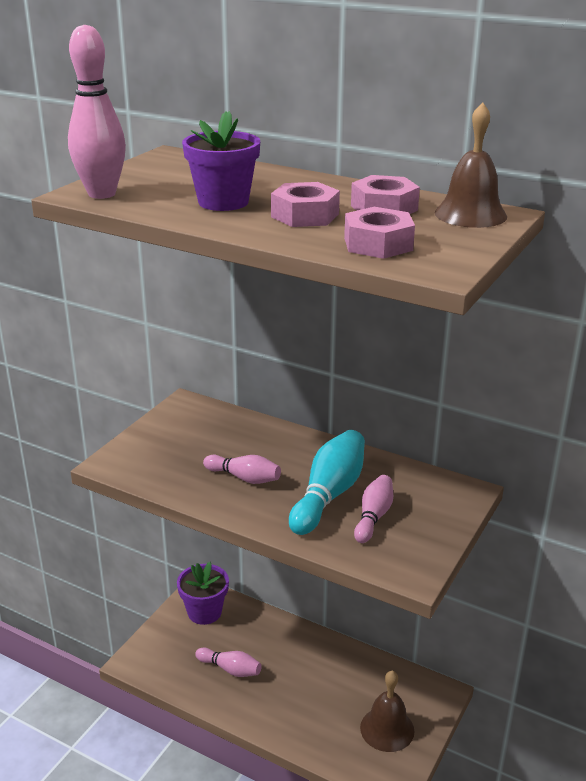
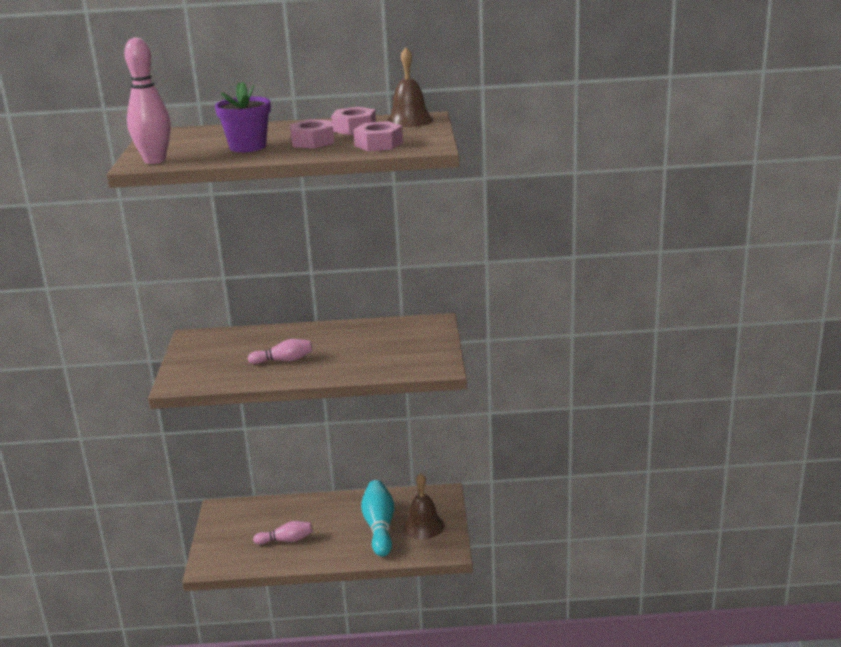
camera: 30 degrees left, 5 degrees down
(204, 612) = (236, 517): purple flower pot -> none
(329, 495) = (351, 350): turquoise bowling pin -> turquoise bowling pin (379, 527)
(373, 517) = (391, 351): pink bowling pin -> none

